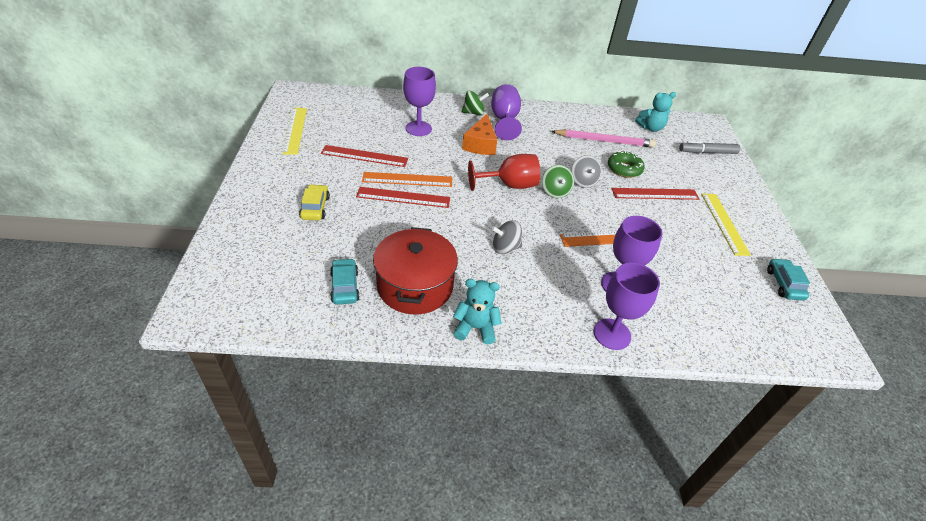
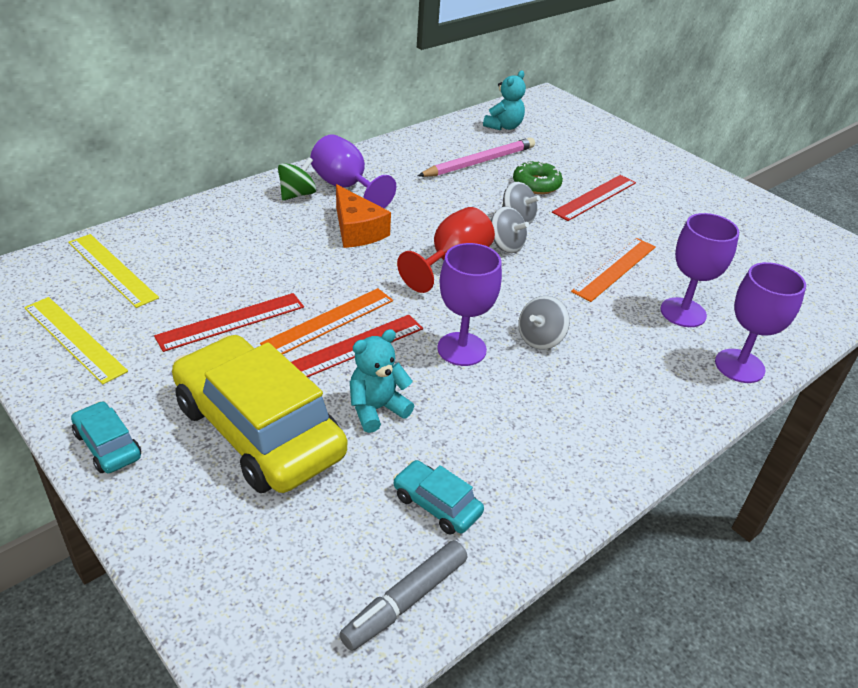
camera: 40 degrees left, 5 degrees down
(315, 208) = (258, 430): yellow car -> yellow car, size x2.32
(415, 286) = (510, 446): red pot -> none
(418, 128) = (254, 248): purple goblet -> purple goblet (461, 349)
(475, 328) = (628, 448): turquoise teddy bear -> turquoise teddy bear (376, 409)
(555, 191) = (506, 245): green spinning top -> grey spinning top
(707, 152) = (583, 130): grey marker -> grey marker (405, 601)
(724, 223) = (682, 196): yellow ruler -> yellow ruler (112, 270)
(784, 284) = (789, 230): turquoise car -> turquoise car (108, 445)

